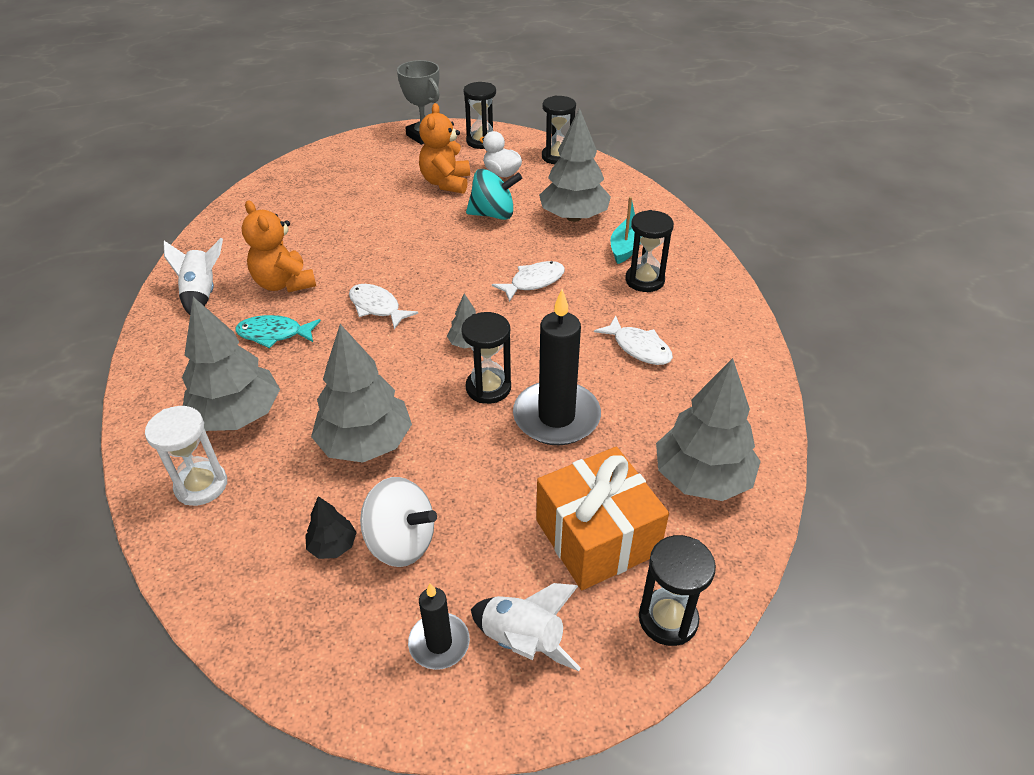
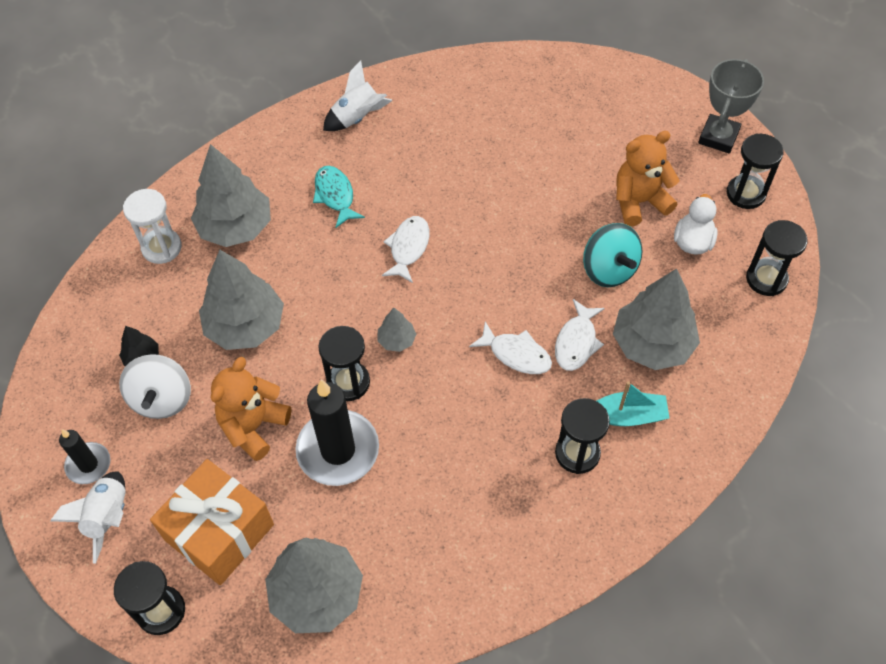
camera: 65 degrees right, 15 degrees up
(284, 283) = (402, 164): orange teddy bear -> orange teddy bear (253, 426)
(639, 348) = (465, 484): white fish -> white fish (576, 342)

